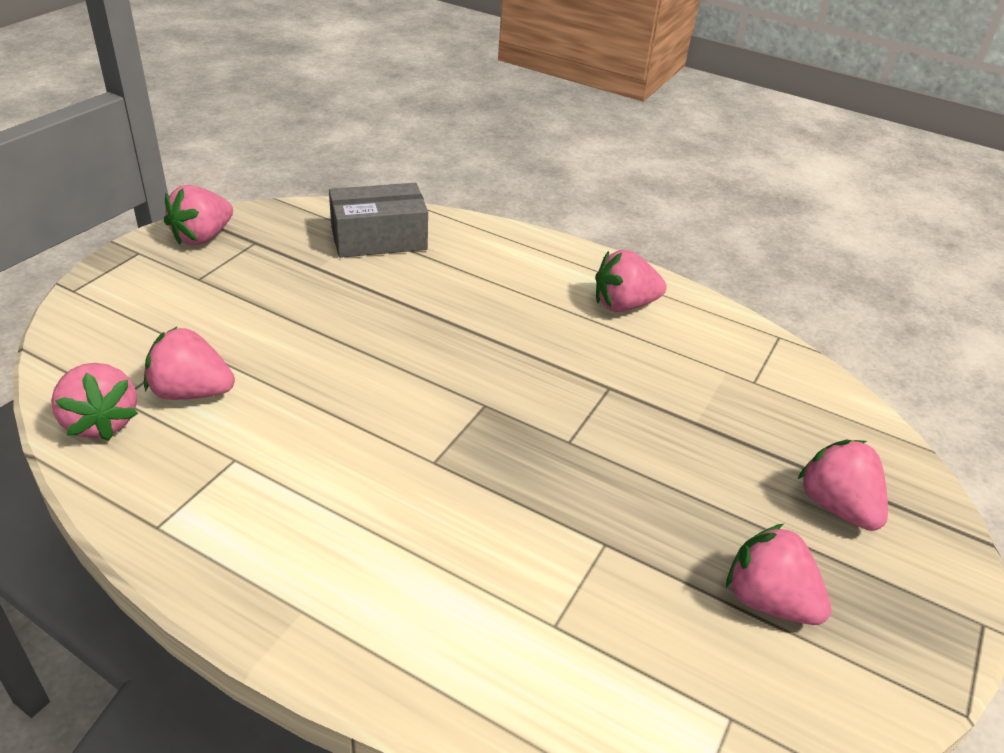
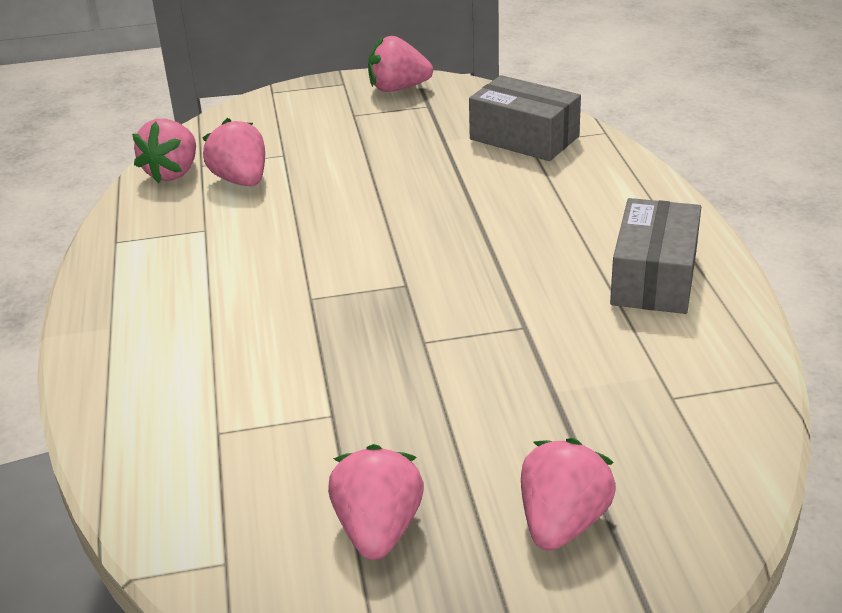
camera: 55 degrees right, 5 degrees down
(624, 305) = (654, 277): pink strawberry -> grey box

